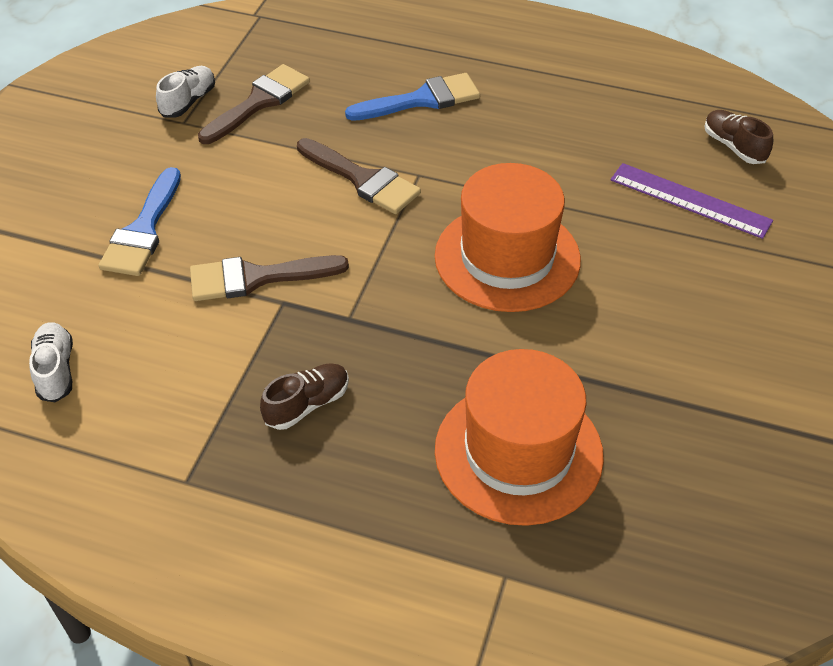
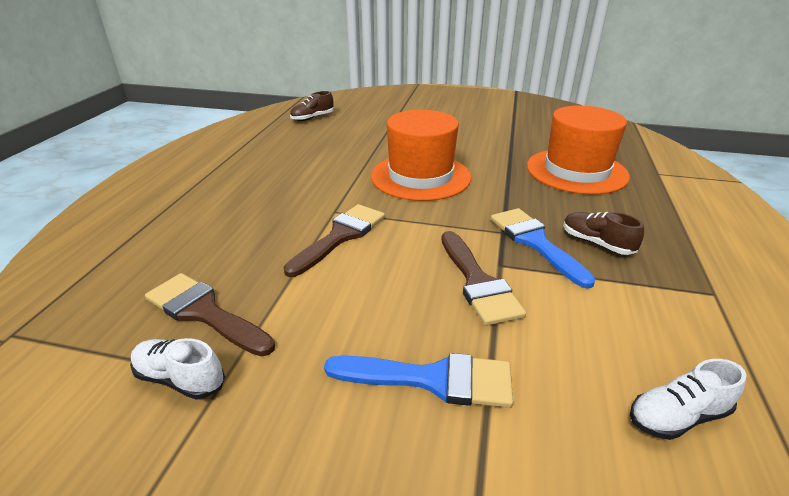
camera: 95 degrees left, 15 degrees down
(421, 100) = (235, 214): blue brush -> blue brush (535, 242)
(690, 200) = (359, 128): purple ruler -> none

